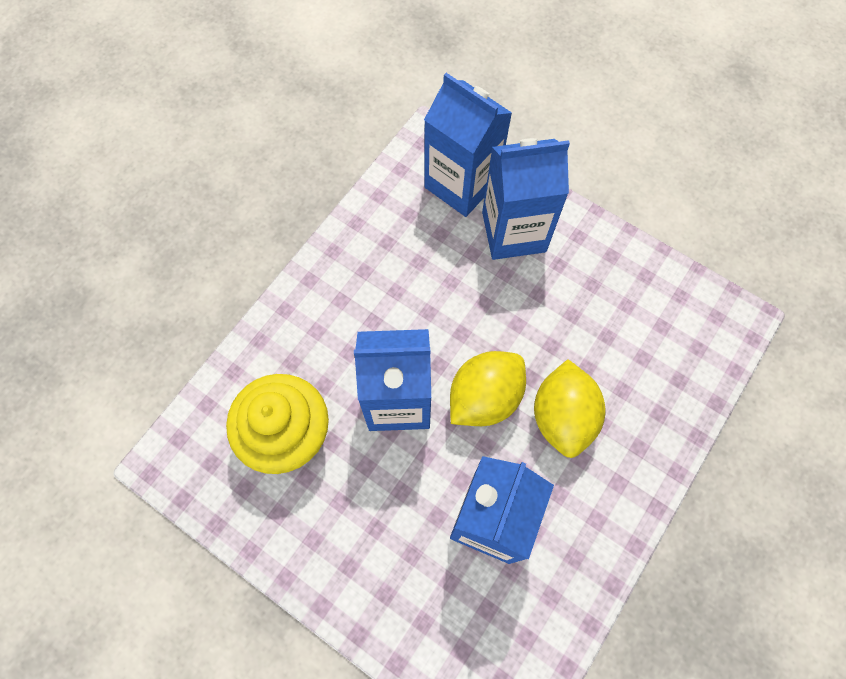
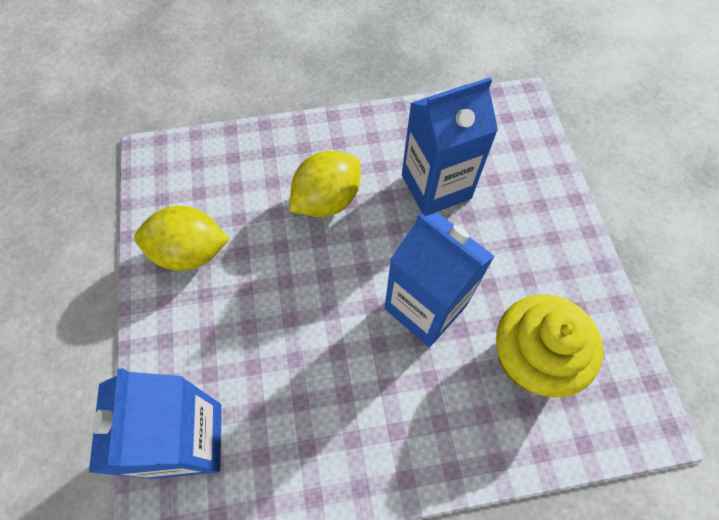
camera: 135 degrees left, 5 degrees down
(484, 397) = (363, 255): yellow lemon -> yellow lemon (190, 252)
(514, 232) = (202, 352): blue carton -> none

